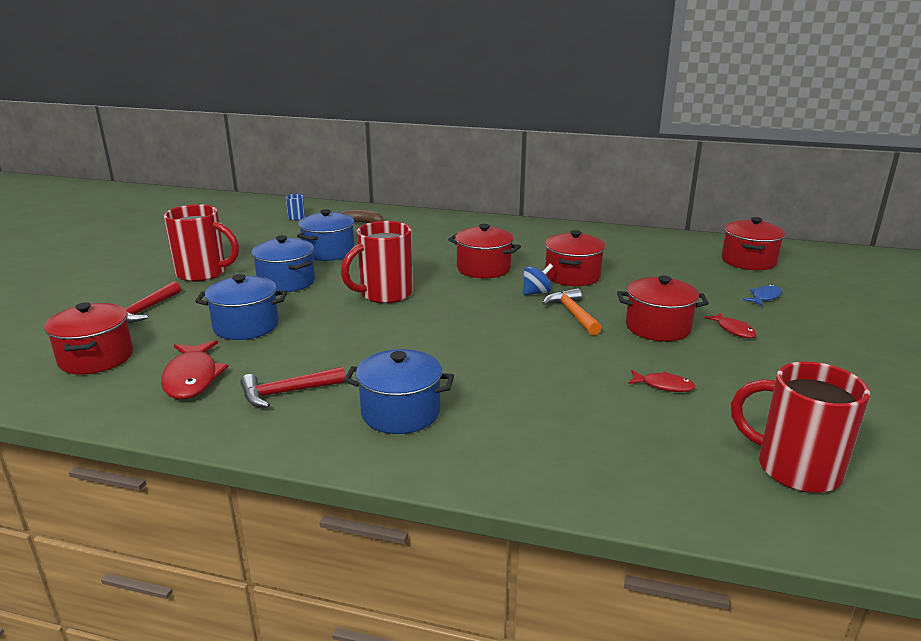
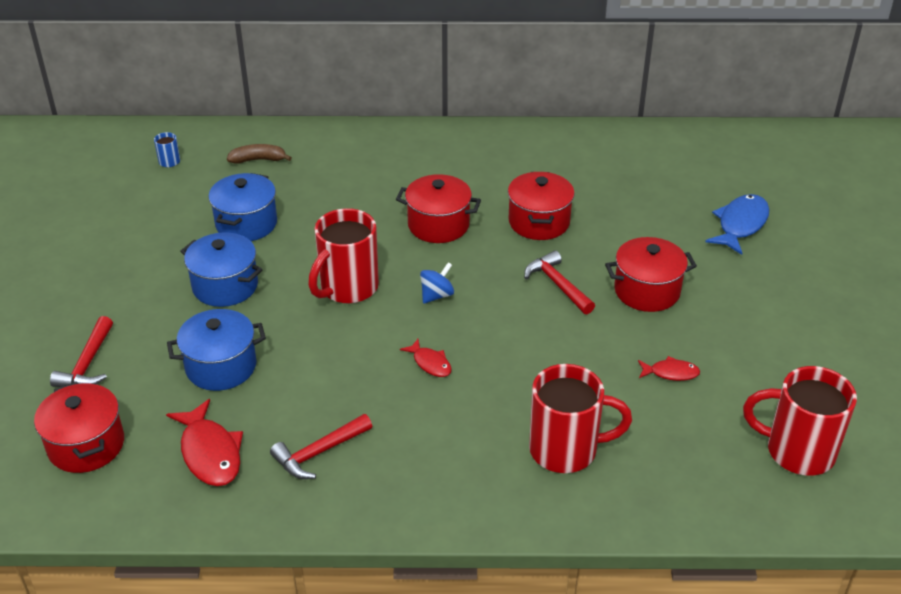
camera: 15 degrees left, 15 degrees up
(203, 273) = (116, 287): red mug -> red mug (566, 450)
(400, 412) = (441, 456): blue pot -> none
(536, 293) = (510, 257): blue spinning top -> blue spinning top (436, 295)
(572, 314) = (557, 285): orange hammer -> red hammer
(733, 330) = (719, 281): red fish -> red fish (430, 363)
(748, 261) = (715, 165): red pot -> none
(764, 297) = (740, 224): blue fish -> blue fish, size x1.78

